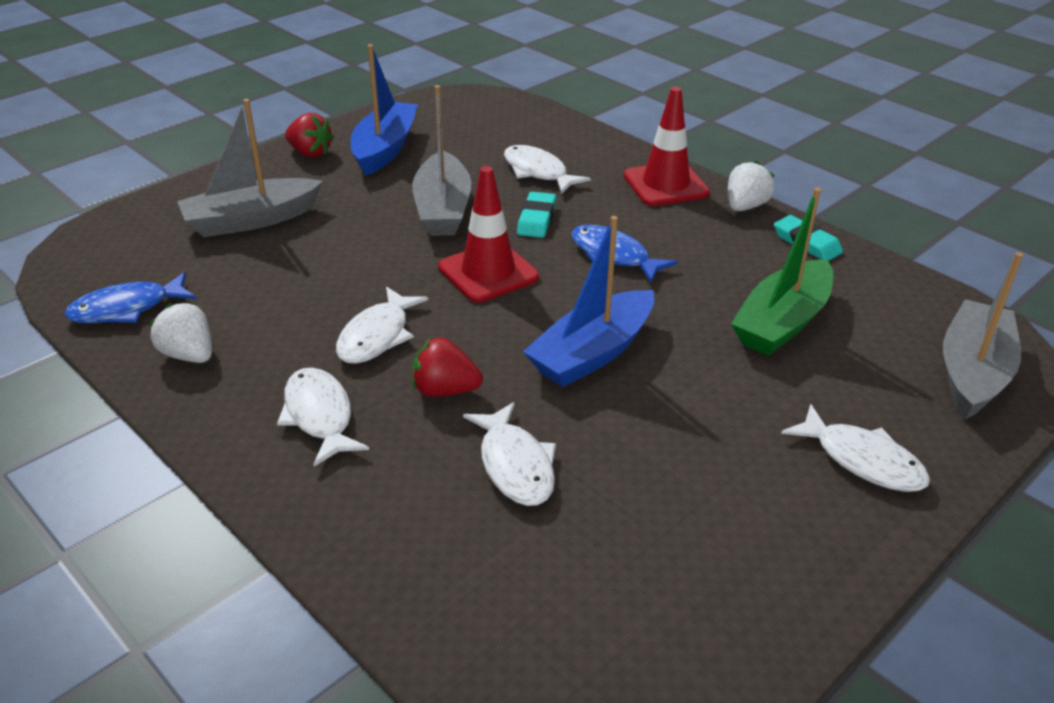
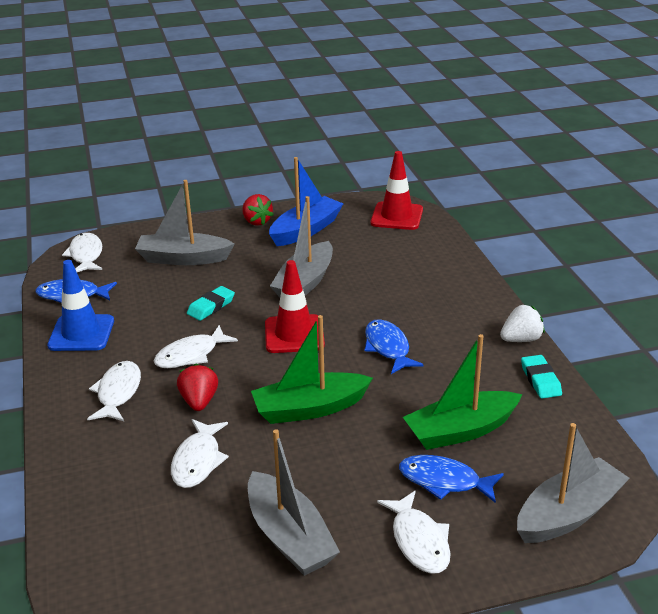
camera: 30 degrees right, 5 degrees down
(189, 355) = (81, 333): white strawberry -> blue traffic cone
(445, 390) = (199, 401): red strawberry -> red strawberry turned 45 degrees clockwise
(536, 219) = (360, 307): turquoise eraser -> turquoise eraser (211, 306)
(538, 172) = (393, 273): white fish -> white fish (86, 255)
(592, 353) = (310, 408): blue boat -> green boat
(665, 185) = (477, 306): red traffic cone -> red traffic cone (396, 216)
(719, 514) = (289, 537): none -> grey boat
(821, 383) = (444, 481): none -> blue fish

